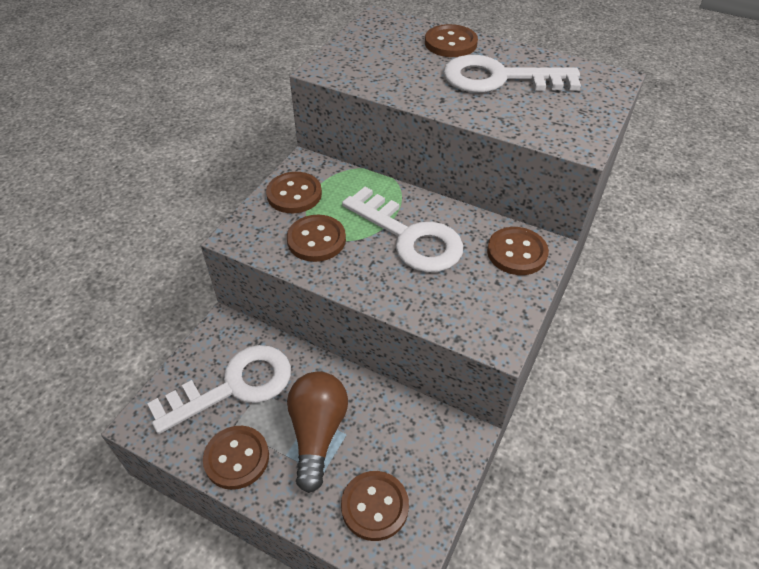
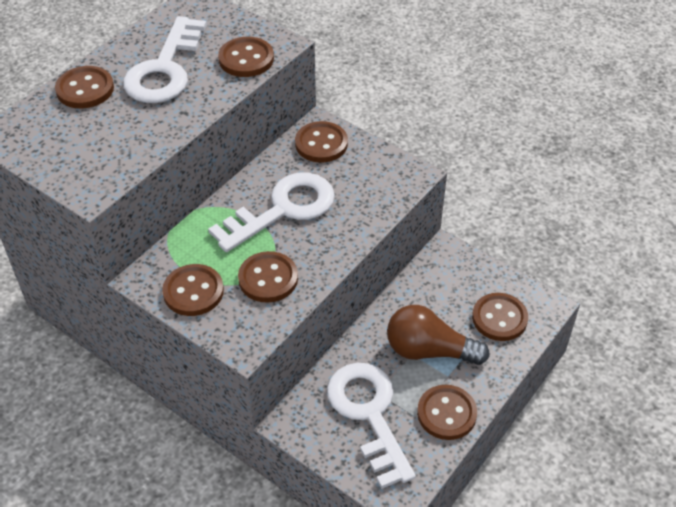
camera: 80 degrees left, 0 degrees up
(541, 124) = (246, 59): none -> brown button

